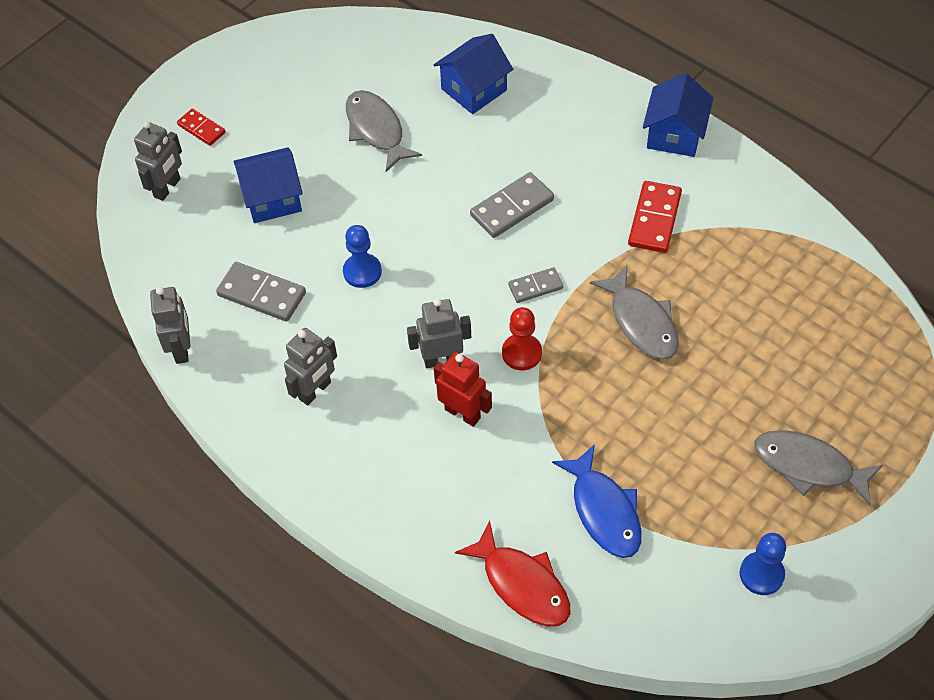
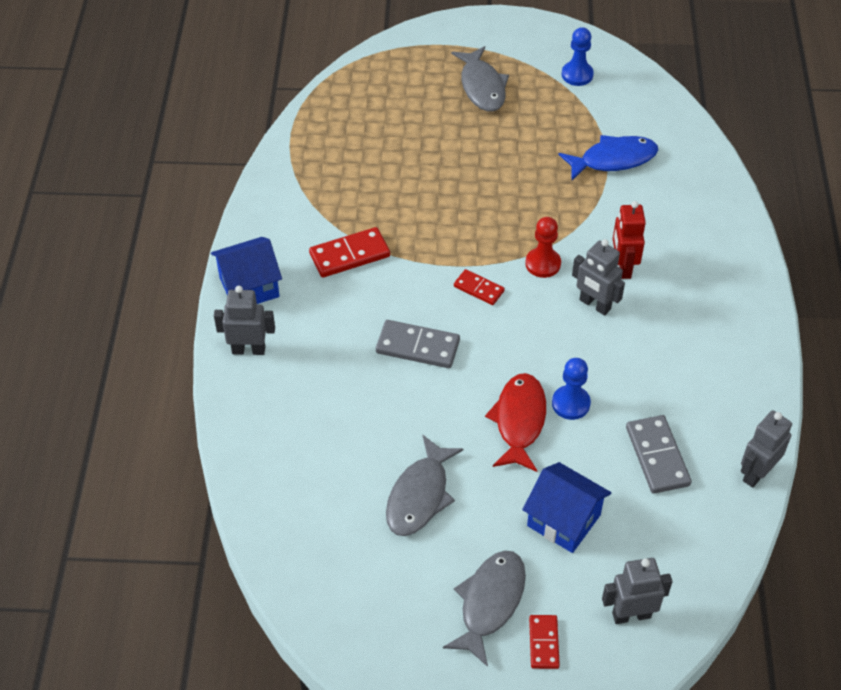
camera: 130 degrees left, 5 degrees down
(315, 391) = (696, 361): grey robot -> grey robot (248, 349)
(474, 89) = (310, 452): blue house -> none
(522, 584) = (702, 170): red fish -> red fish (519, 421)
(535, 286) = (478, 289): grey domino -> red domino
(604, 511) = (613, 159): blue fish -> blue fish turned 45 degrees clockwise
(641, 322) = (451, 215): grey fish -> grey fish (489, 603)

